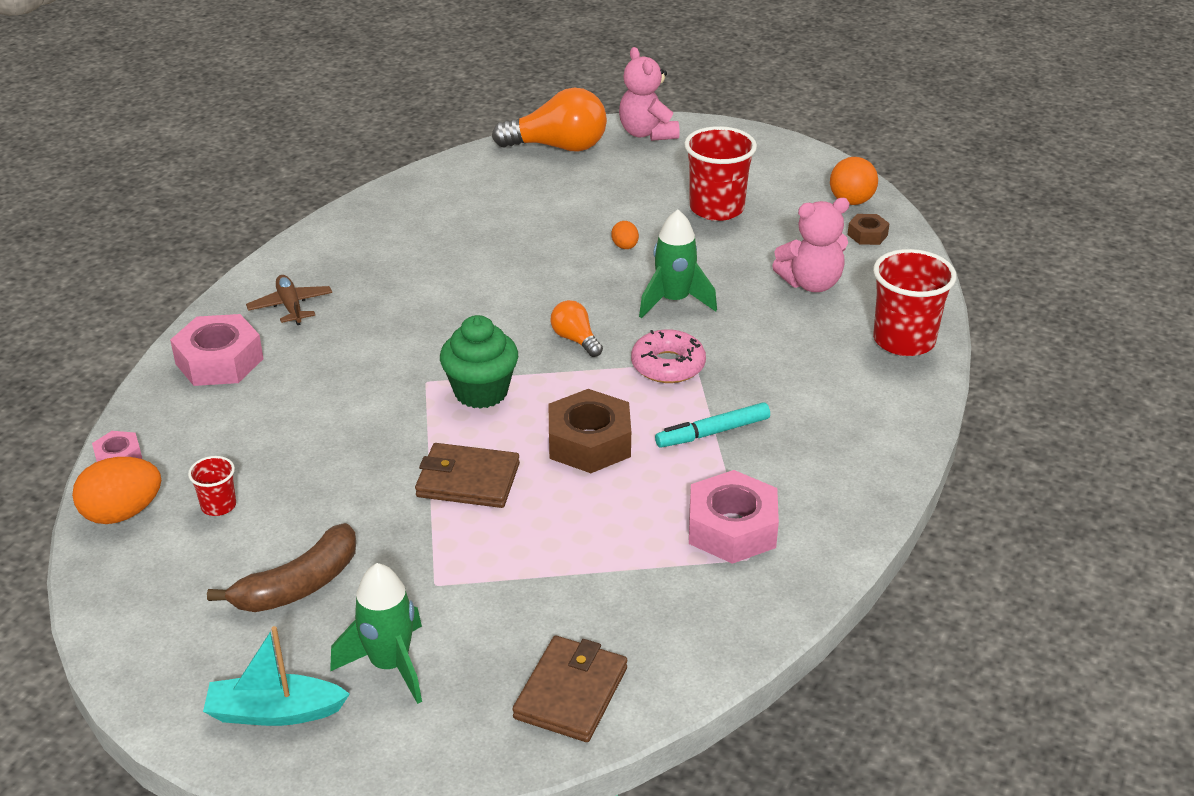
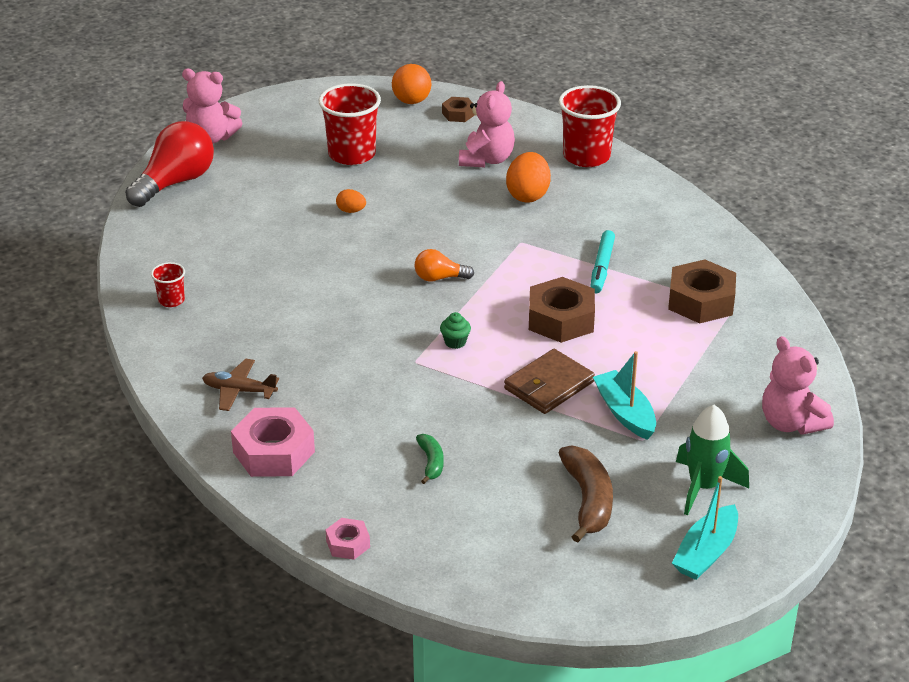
camera: 55 degrees left, 0 degrees up
(122, 513) = (421, 562): orange egg -> orange egg (528, 195)
(218, 506) = (461, 510): red cup -> red cup (171, 300)
(277, 456) = (431, 462): none -> green banana
(470, 552) = (625, 413): none -> turquoise boat
(481, 392) = (455, 342): green cupcake -> green cupcake, size x0.47
(558, 147) = (175, 182): orange light bulb -> red light bulb
(571, 693) = (791, 423): brown wallet -> pink teddy bear
(668, 365) = (512, 253): pink donut -> none
(674, 301) = (442, 220): green rocket -> none
(732, 528) = (701, 301): pink nut -> brown nut

